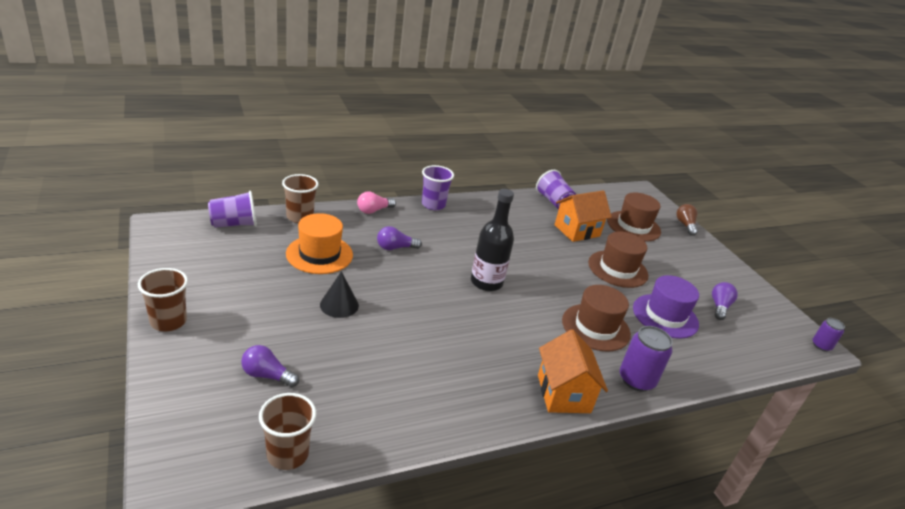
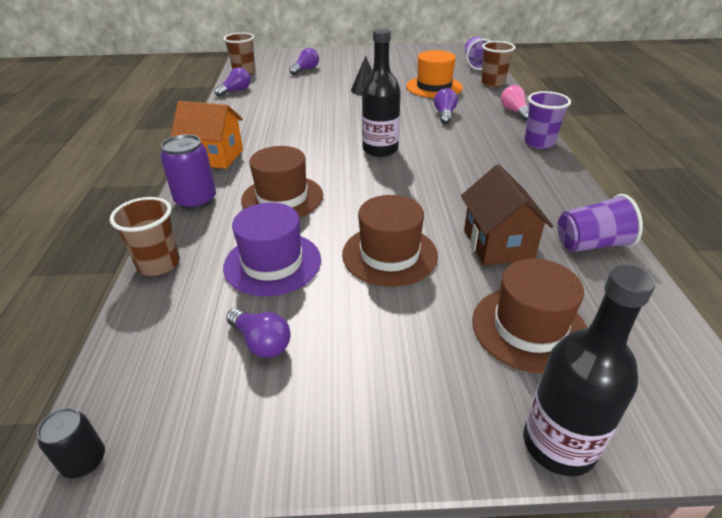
camera: 115 degrees right, 5 degrees up
(168, 321) = (365, 51): brown cup -> brown cup (159, 264)
(375, 437) = (236, 91): none -> purple light bulb
(577, 230) = (498, 244): orange house -> brown house
(685, 225) = (558, 444): brown light bulb -> black bottle
(821, 346) = (84, 461): purple can -> black can

